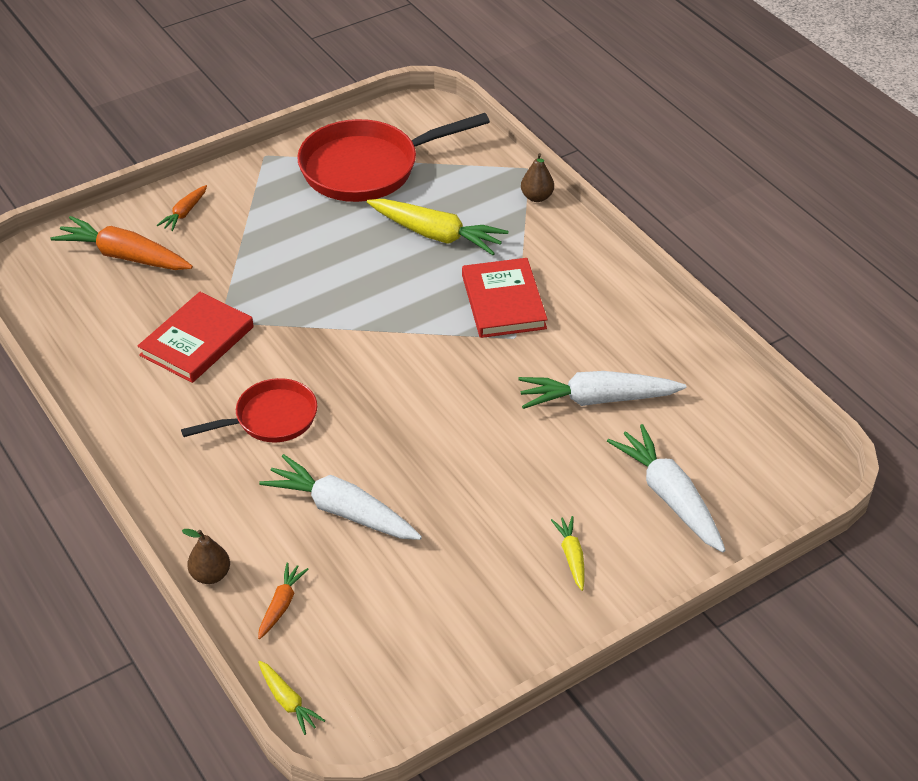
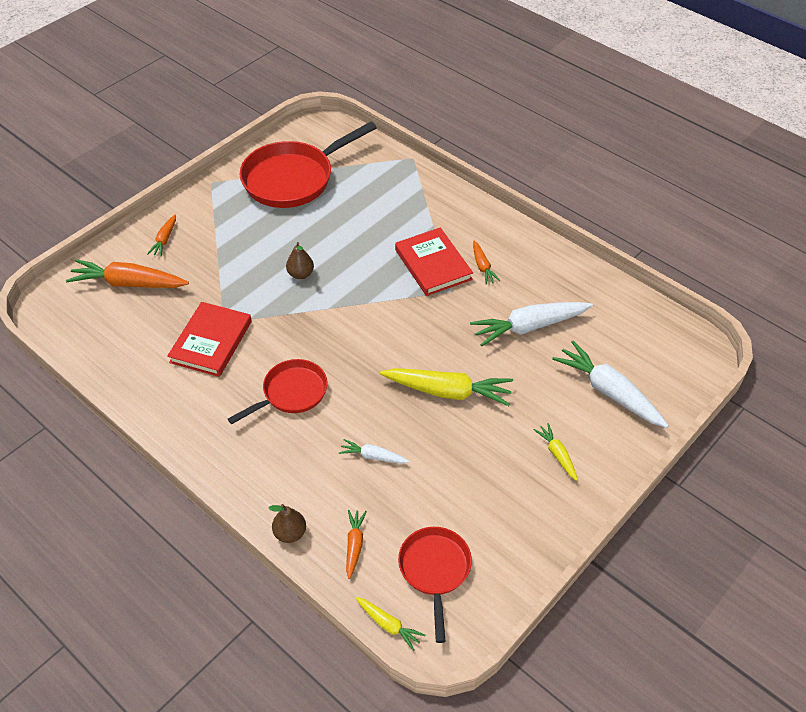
camera: 15 degrees left, 5 degrees up
(341, 510) = (373, 456): white carrot -> white carrot, size x0.51
(366, 654) = (435, 570): none -> red pan
(436, 235) = (364, 221): yellow carrot -> yellow carrot (448, 391)
(537, 197) = (427, 179): brown pear -> brown pear (300, 274)
(566, 316) = (482, 266): none -> orange carrot

